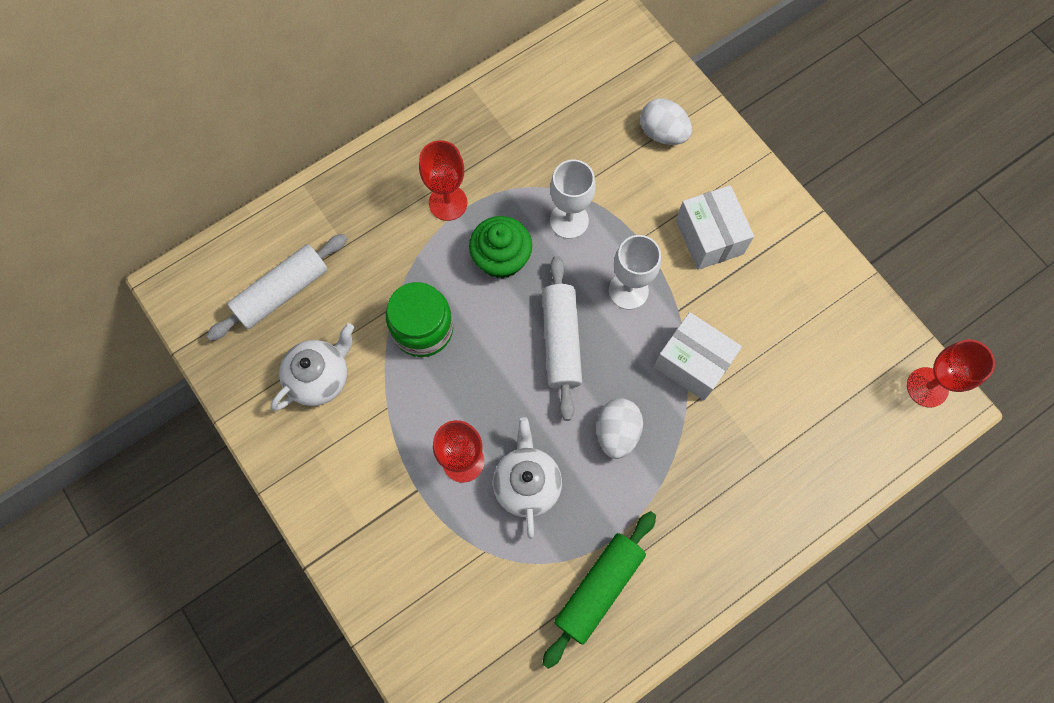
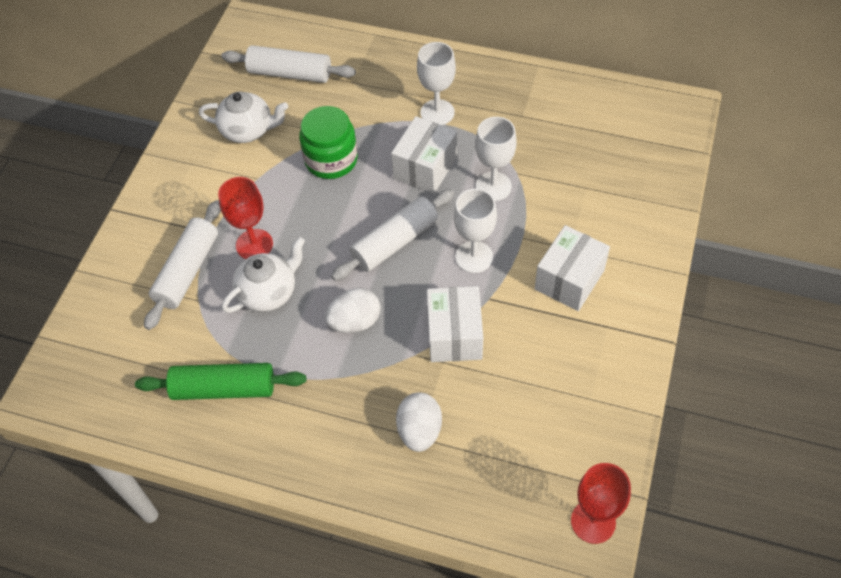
camera: 55 degrees right, 15 degrees down
(443, 540) = (187, 271): none -> white rolling pin
(448, 203) = (437, 112): red goblet -> white goblet
(501, 258) = (425, 168): green cupcake -> white box
(662, 133) = (623, 196): white egg -> white egg (419, 431)

